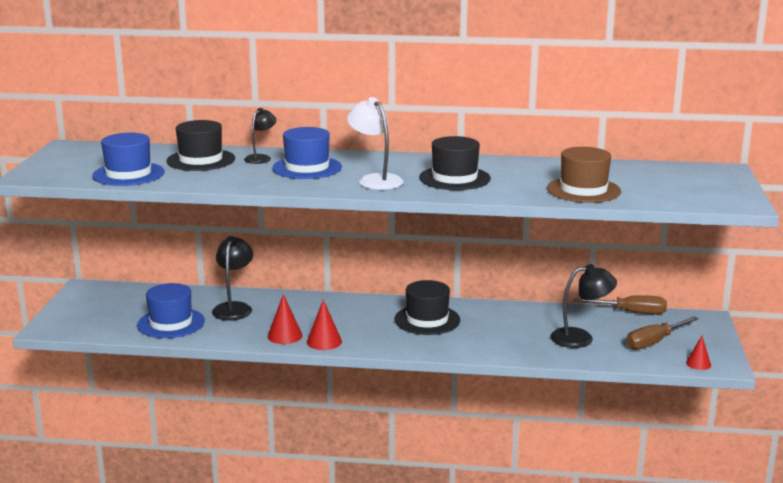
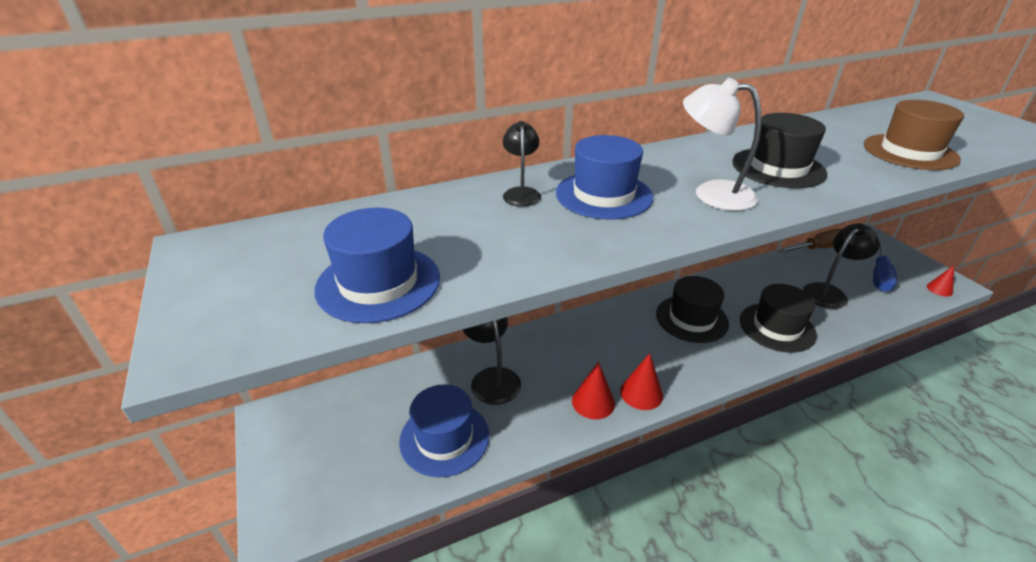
camera: 30 degrees left, 15 degrees up
(201, 160) = (448, 218): black hat -> black hat (777, 327)
(654, 342) = (879, 276): brown screwdriver -> blue screwdriver

